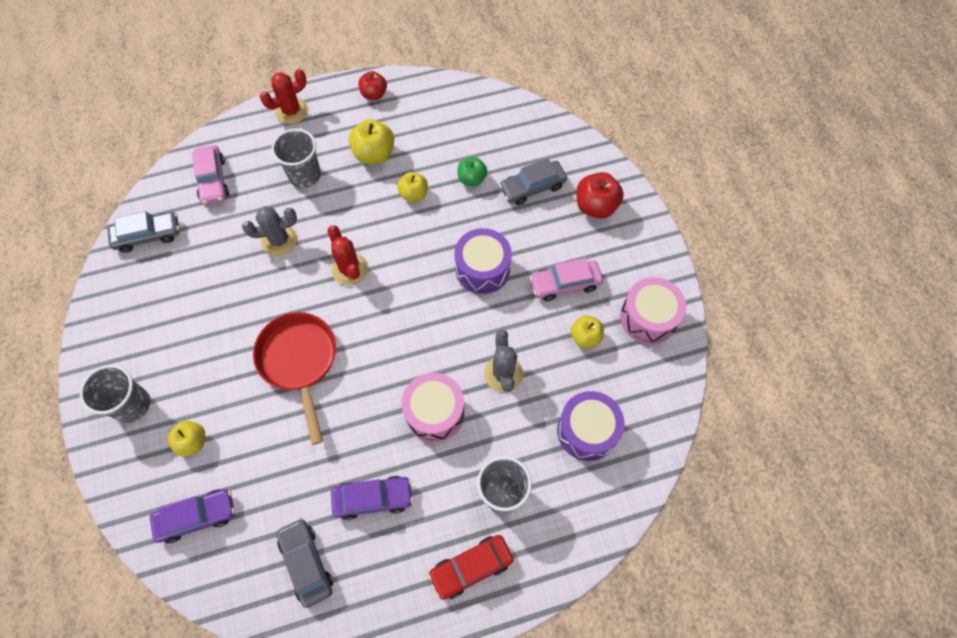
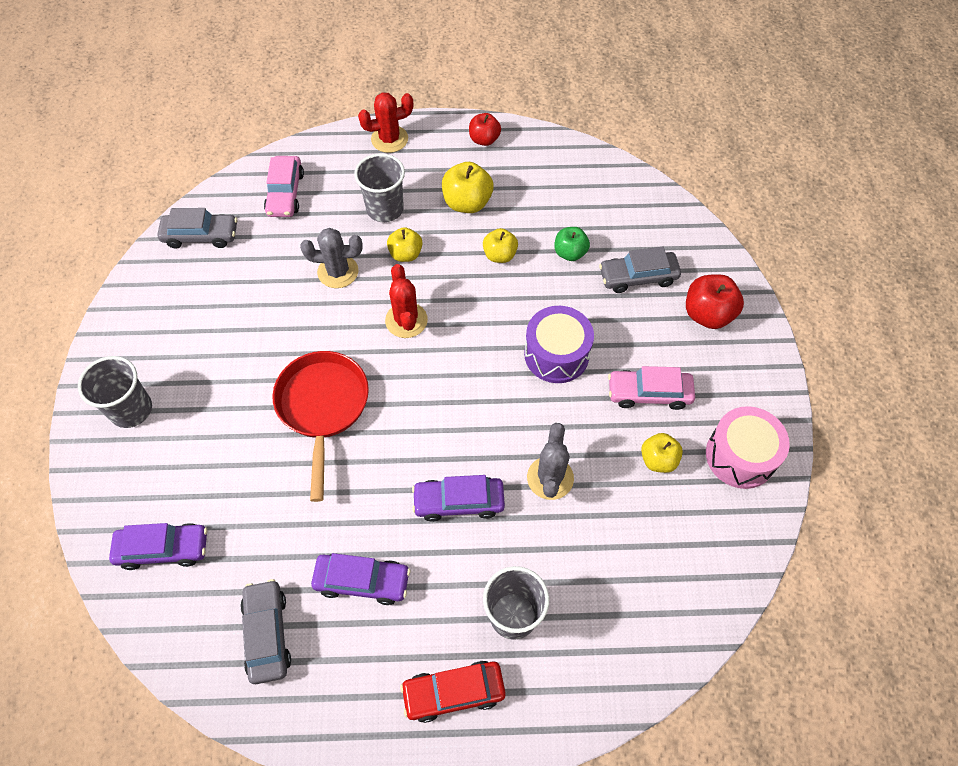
camera: 15 degrees right, 5 degrees down
(192, 442) = (183, 465): yellow apple -> yellow apple (405, 254)
(434, 412) = (459, 502): pink drum -> purple car
(587, 431) = (633, 569): purple drum -> none

